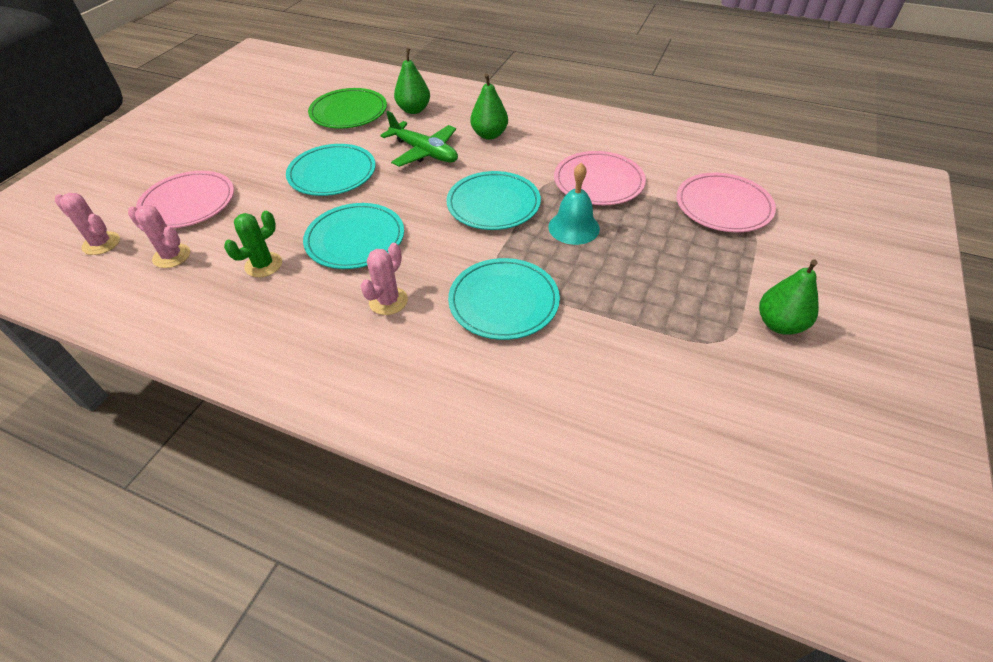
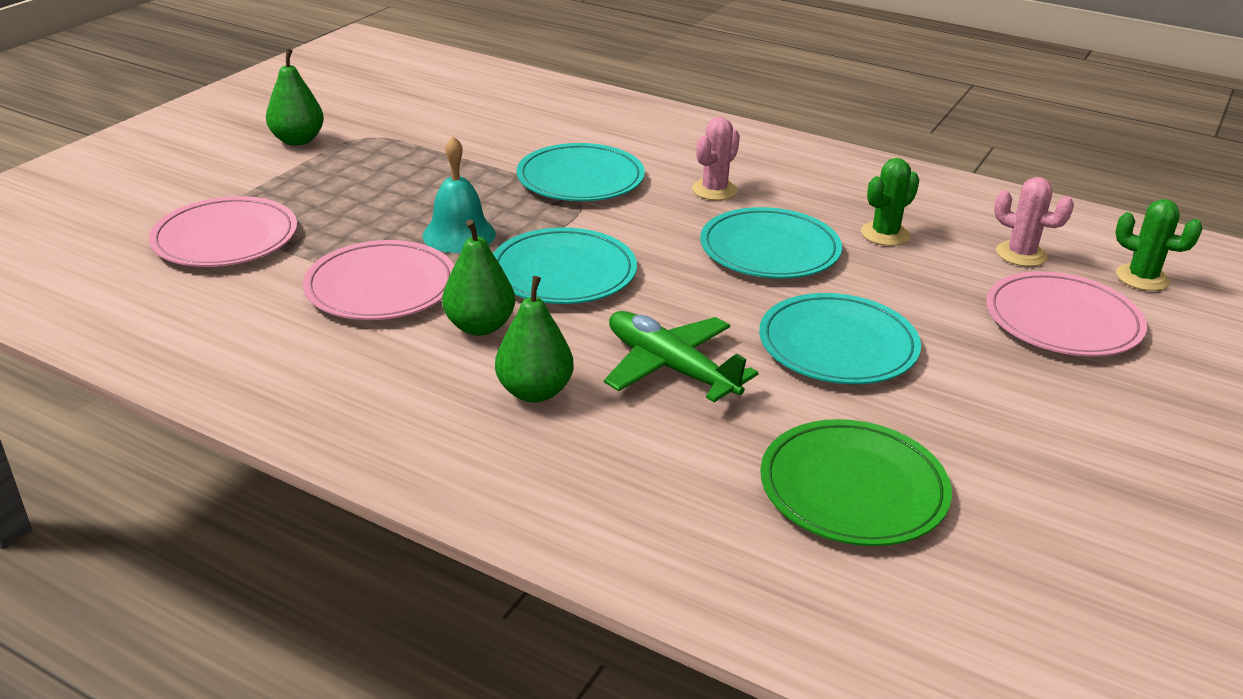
camera: 175 degrees left, 15 degrees down
(101, 243) = (1142, 278): pink cactus -> green cactus
(414, 110) = (695, 477): green pear -> green pear (480, 326)

